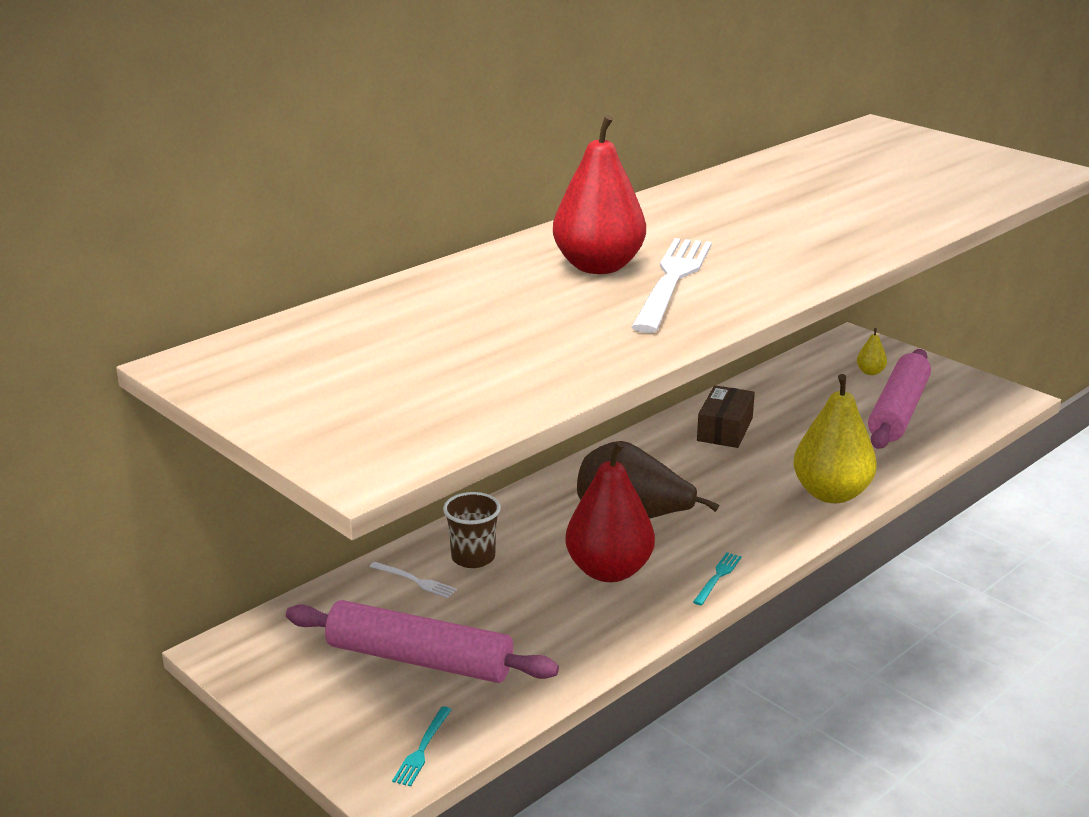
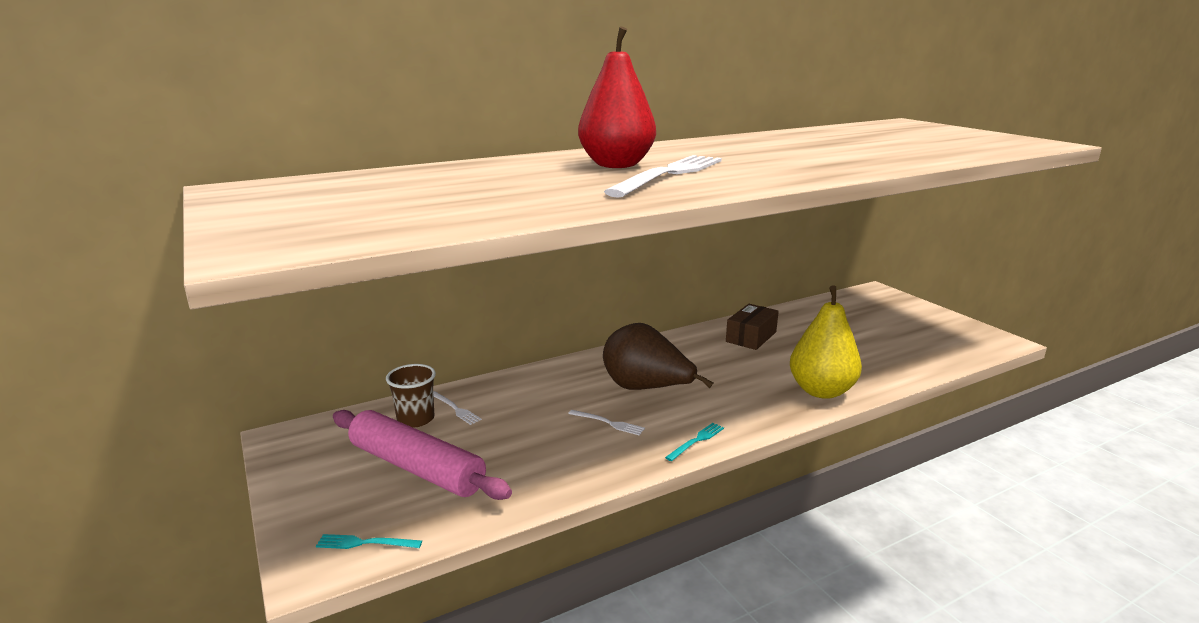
camera: 15 degrees right, 5 degrees down
(422, 749) = (365, 543): turquoise fork -> turquoise fork turned 60 degrees clockwise
(473, 557) = (509, 398): brown cup -> brown cup (416, 419)
(609, 571) = (608, 423): red pear -> white fork
(870, 372) = (883, 312): yellow pear -> none
(898, 411) = (899, 340): pink rolling pin -> none

